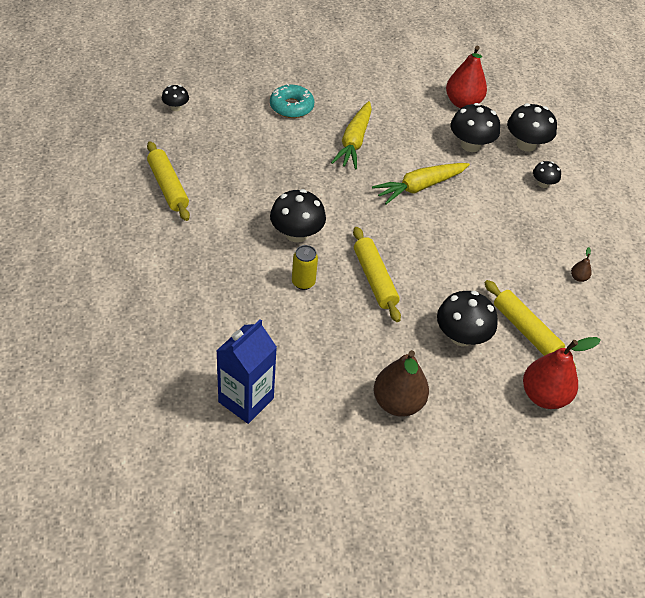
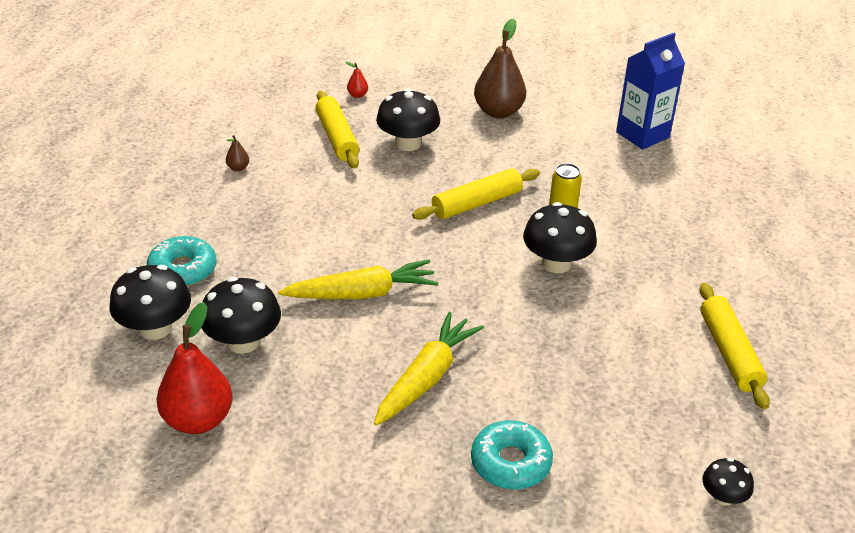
camera: 160 degrees left, 10 degrees down
(374, 279) = (476, 203): yellow rolling pin -> yellow rolling pin turned 60 degrees clockwise
(543, 184) = (183, 270): black mushroom -> turquoise donut
(544, 396) = (357, 95): red pear -> red pear, size x0.42

